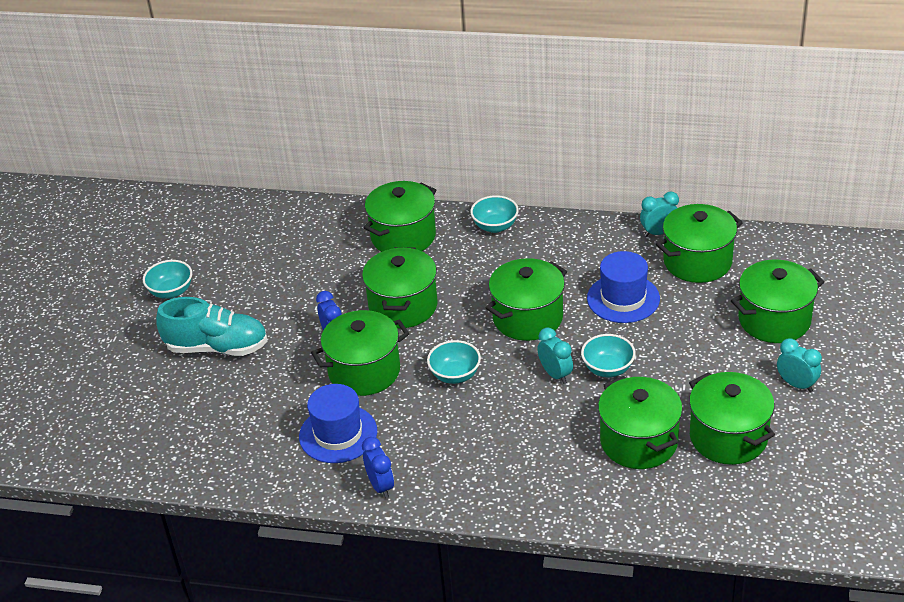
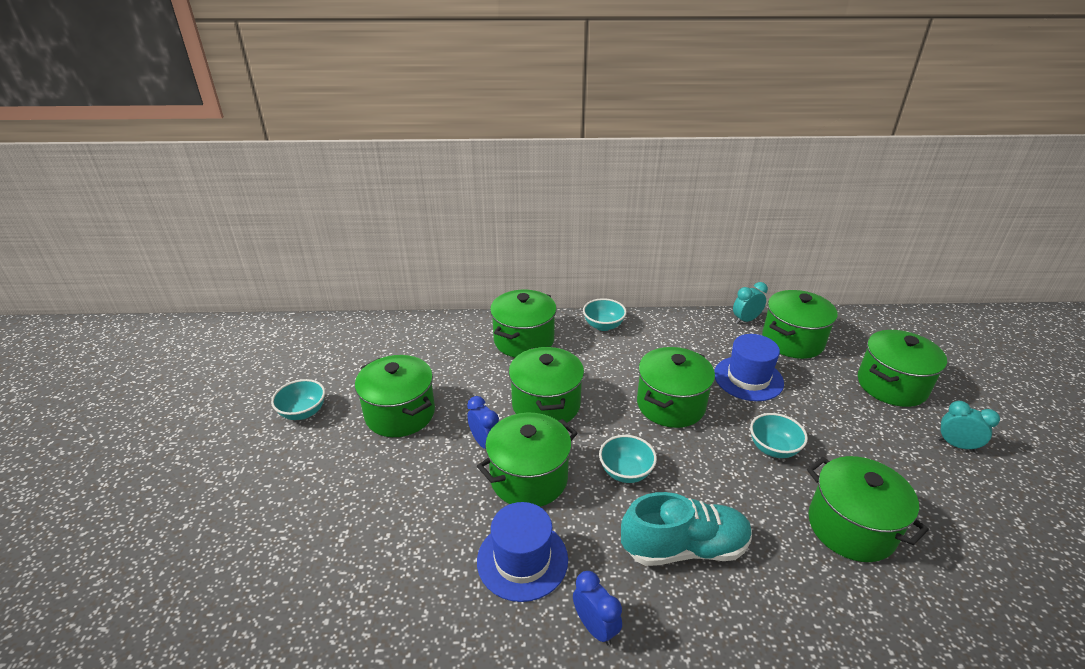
camera: 15 degrees left, 5 degrees down
(217, 347) = (361, 468): turquoise shoe -> turquoise shoe (684, 548)
(555, 374) = (726, 460): turquoise clock -> none
(728, 437) = (935, 510): green pot -> green pot (400, 413)

